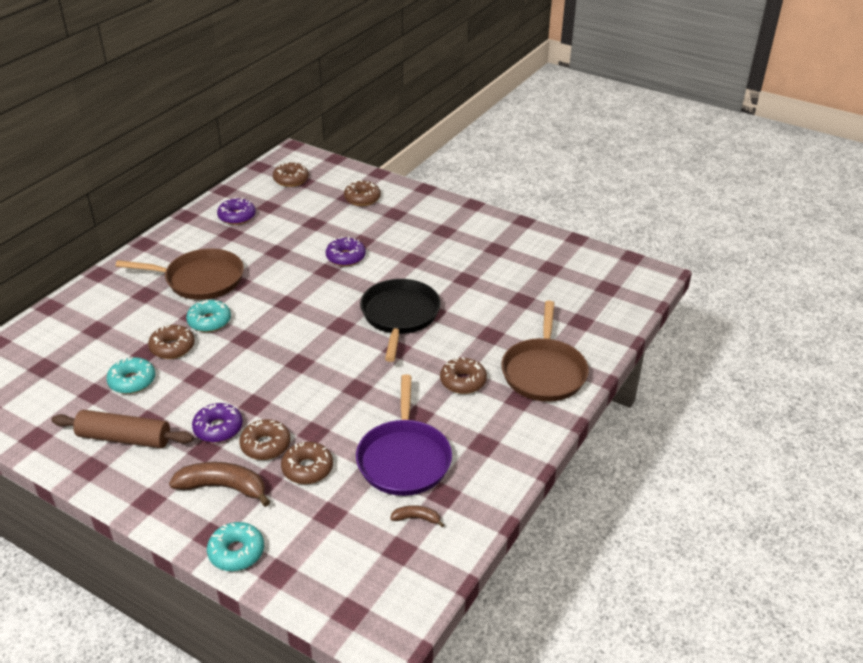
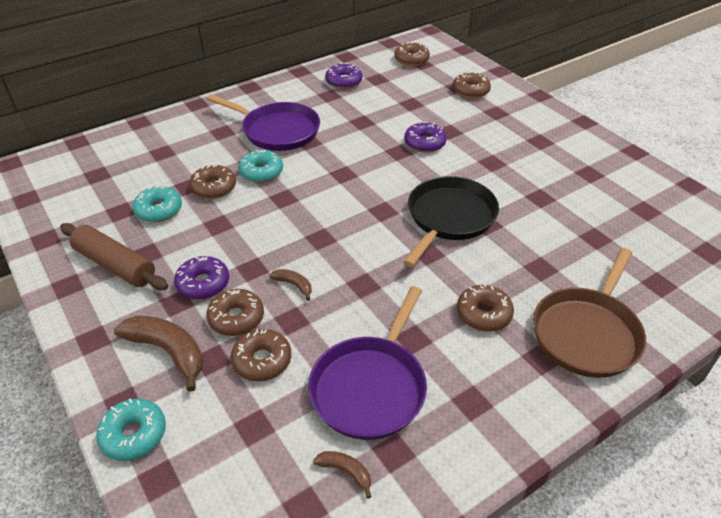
camera: 25 degrees right, 5 degrees up
(200, 280) = (277, 131): brown pan -> purple pan
(299, 406) = (294, 285): none -> brown banana

